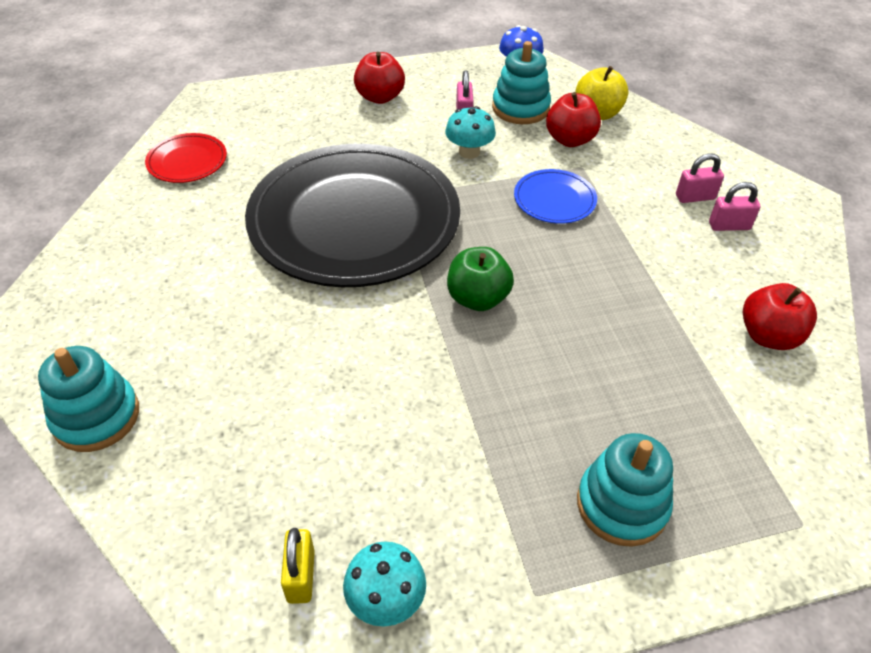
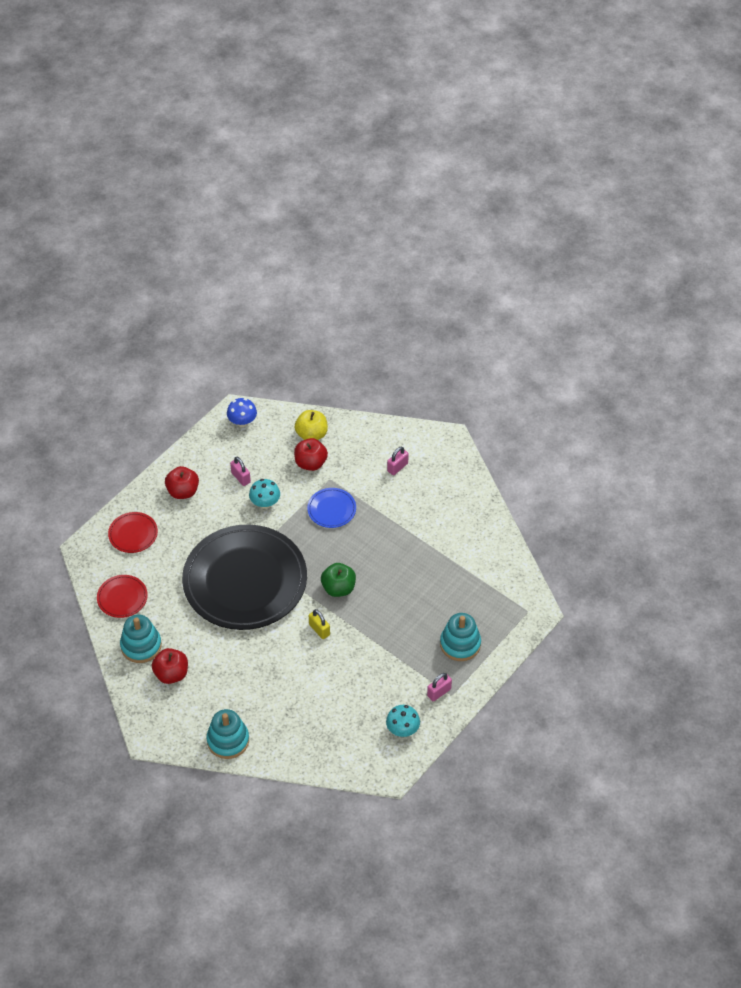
camera: 35 degrees left, 5 degrees up
(277, 109) = (133, 534): none -> red plate
(301, 576) = (366, 741): yellow padlock -> yellow padlock (319, 630)
(520, 108) = (267, 454): turquoise stacking toy -> turquoise stacking toy (141, 646)
(729, 226) = (423, 477): pink padlock -> pink padlock (439, 692)
(768, 336) = (473, 532): red apple -> red apple (171, 674)

